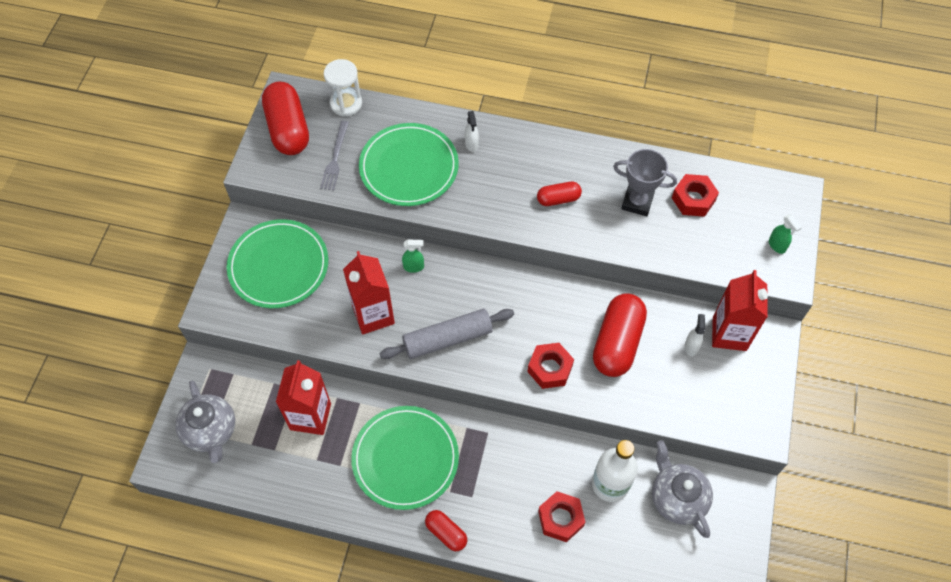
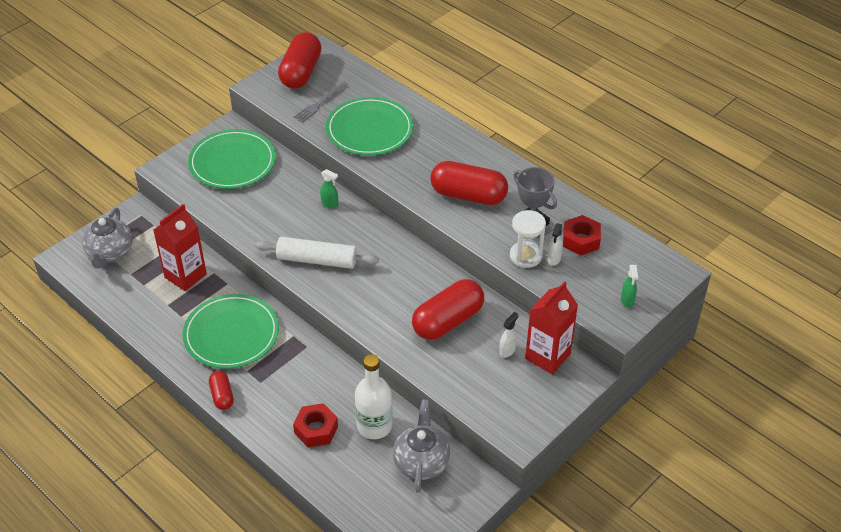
camera: 30 degrees right, 15 degrees down
(346, 103) = (356, 72): white hourglass -> white hourglass (525, 256)
(373, 315) = (275, 221): red carton -> none
(447, 338) = (317, 260): grey rolling pin -> white rolling pin
(471, 144) = (429, 134): white spray bottle -> white spray bottle (554, 259)
(550, 369) = (379, 314): red nut -> none
(558, 199) = (468, 195): red capsule -> red capsule, size x1.90

